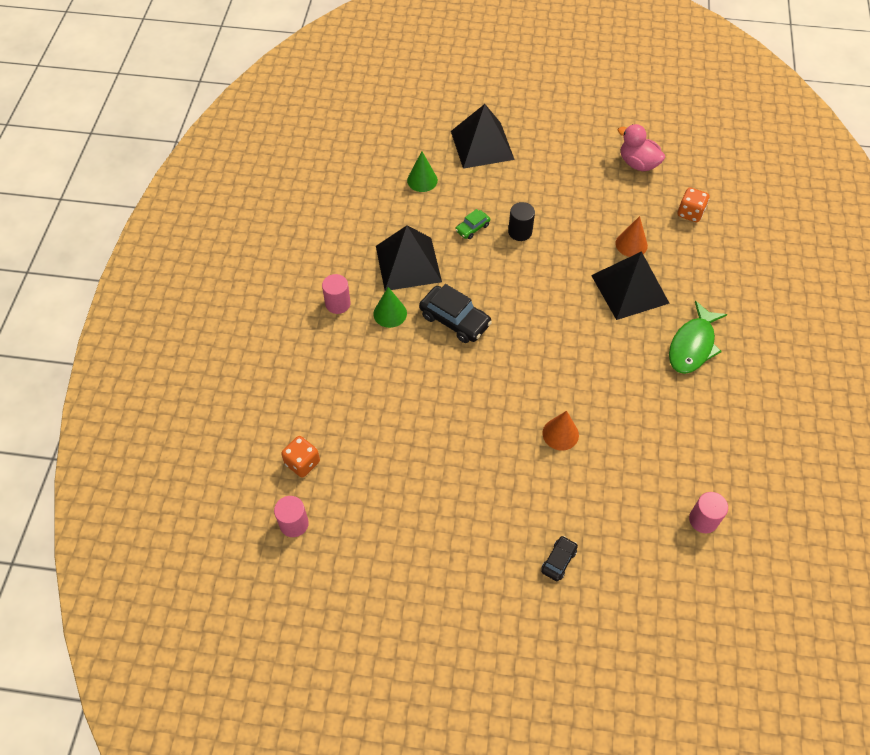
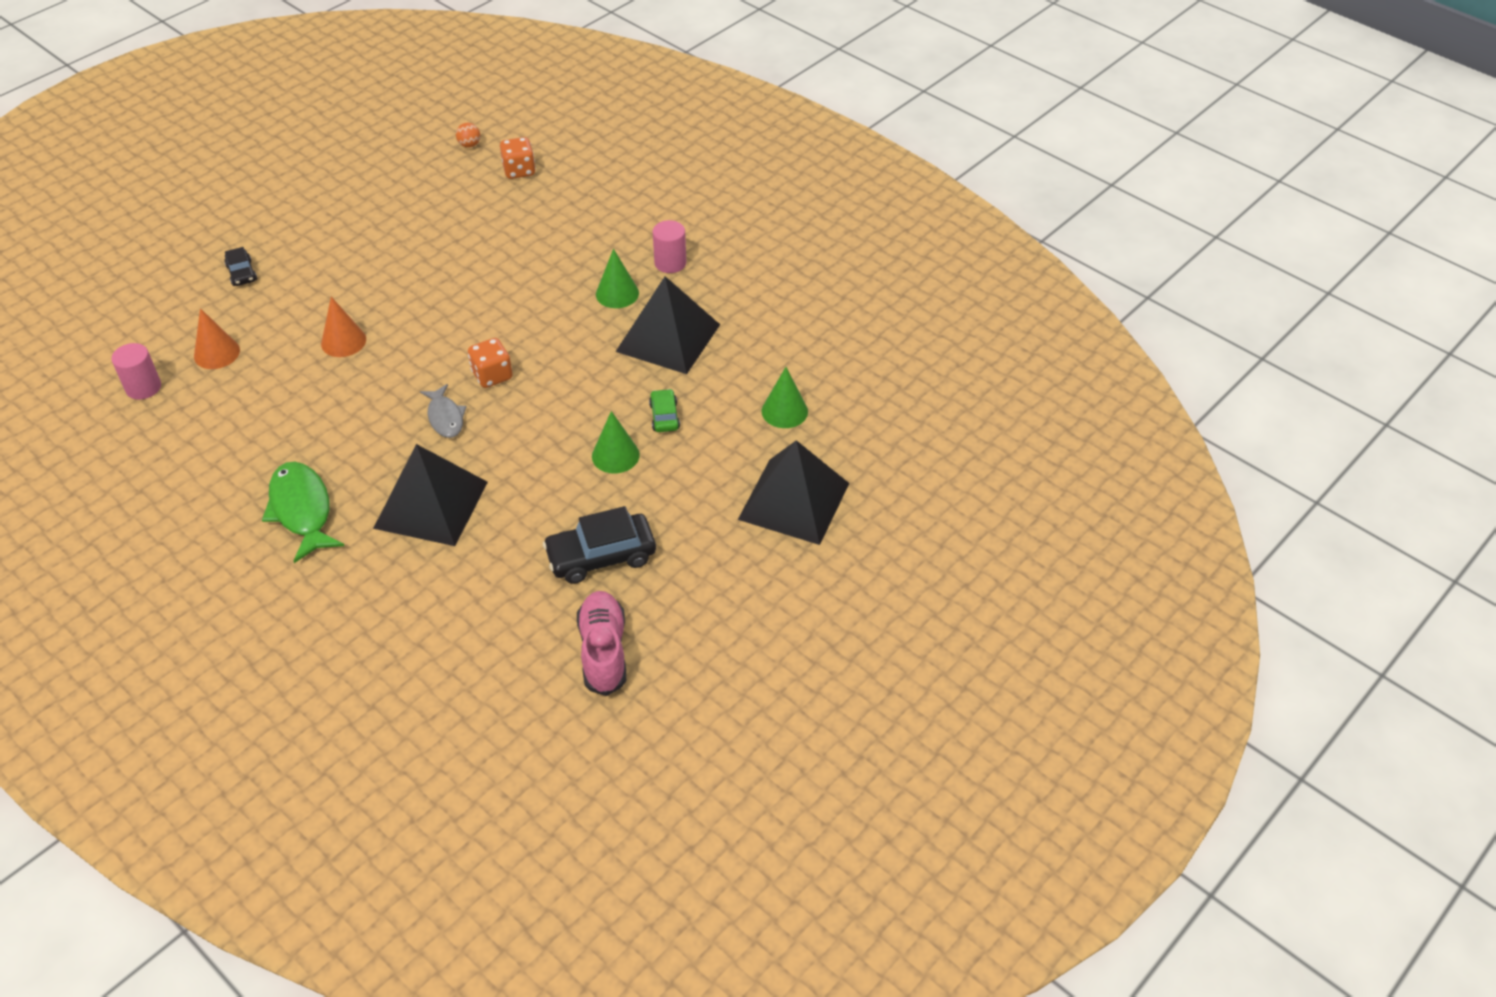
camera: 125 degrees right, 10 degrees down
(294, 524) = (469, 145): pink cylinder -> orange ball
(455, 320) = (556, 336): black car -> black car (601, 556)
(520, 232) = (615, 455): black cylinder -> green cone
(567, 328) = (445, 417): none -> grey fish
(631, 244) = (487, 550): orange cone -> orange cone (217, 353)
(638, 163) = (603, 651): pink duck -> pink shoe
(690, 213) = (466, 649): orange dice -> orange dice (492, 375)

